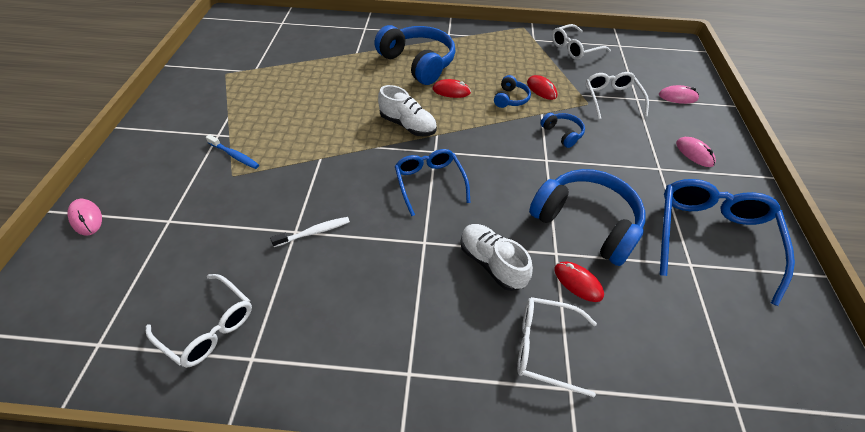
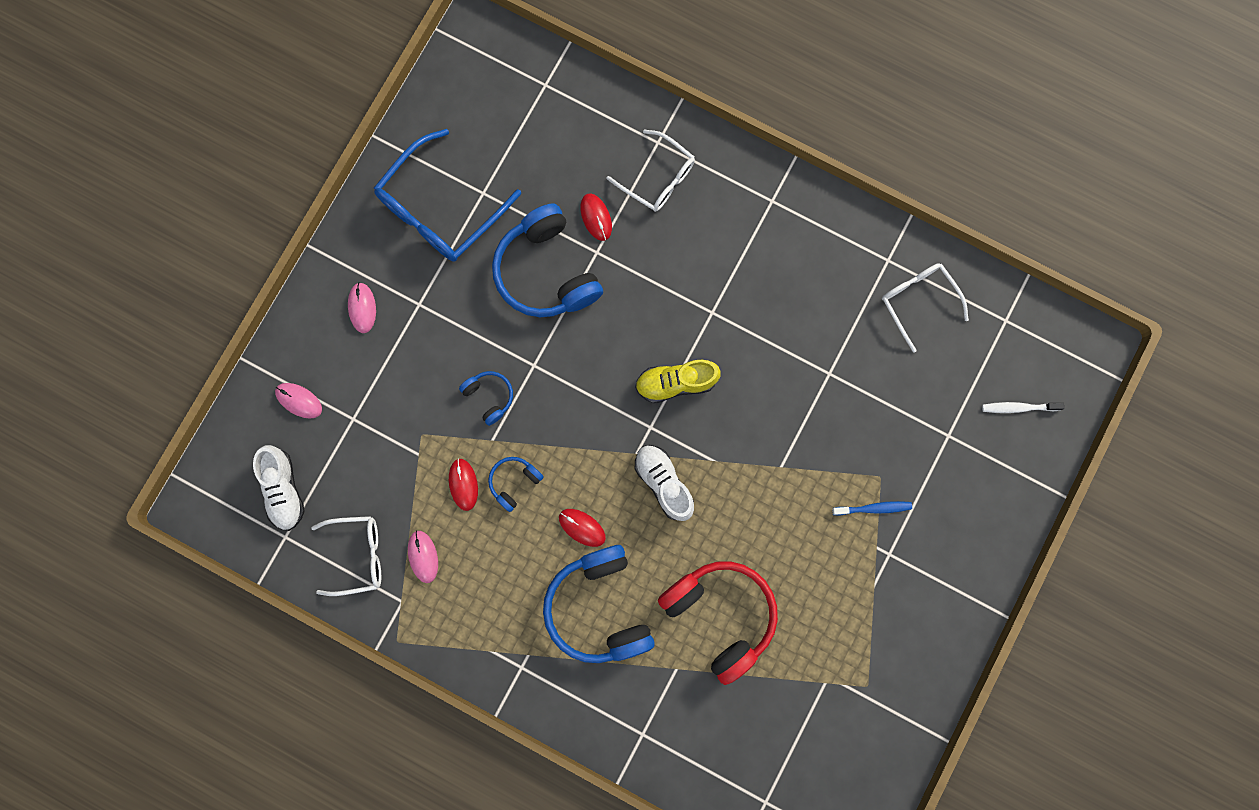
camera: 155 degrees left, 30 degrees up
(86, 218) = (1027, 470): pink mouse -> pink mouse (423, 556)
(235, 155) = (873, 508): blue toothbrush -> blue toothbrush turned 120 degrees clockwise
(314, 232) = (811, 365): white toothbrush -> white toothbrush (1018, 407)
(337, 78) = (720, 615): none -> red headphones
(430, 183) = (676, 383): blue glasses -> yellow shoe
(492, 263) = (660, 266): white shoe -> white shoe (284, 490)
(562, 133) = (489, 397): blue headphones -> blue headphones turned 150 degrees clockwise
(611, 99) = (386, 430): white glasses -> none

